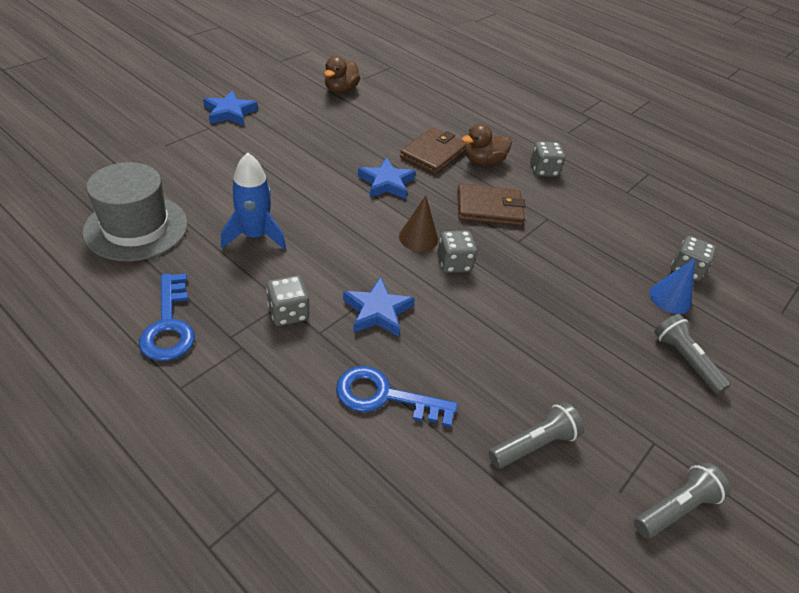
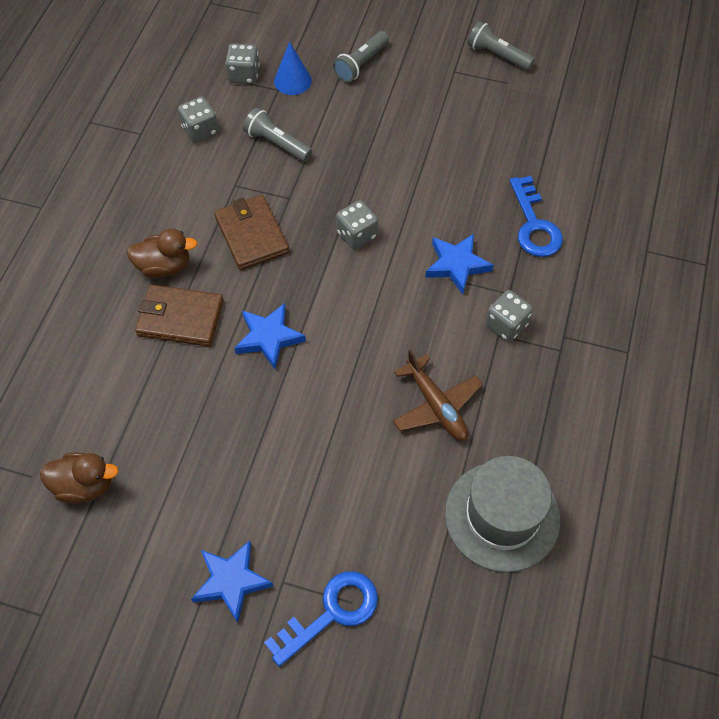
camera: 110 degrees left, 15 degrees up
(169, 325) = (584, 400): blue key -> blue key (331, 613)
(255, 236) = (436, 406): blue rocket -> brown plane
(418, 238) = (340, 274): brown cone -> none
(483, 162) = (164, 266): brown duck -> brown duck turned 45 degrees counterclockwise
(533, 444) = (506, 131): grey flashlight -> grey flashlight (277, 144)
(543, 170) = (146, 209): grey dice -> grey dice (200, 130)

